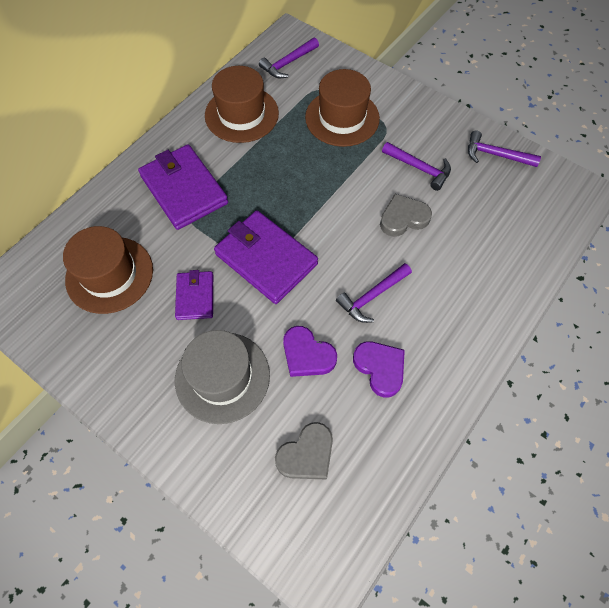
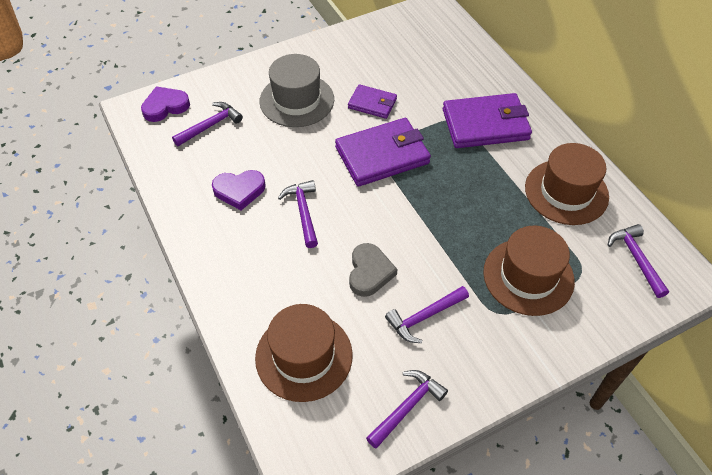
camera: 115 degrees right, 10 degrees down
(109, 274) = (420, 63): brown hat -> brown hat (304, 356)
(307, 355) = (281, 151): purple heart -> purple heart (165, 106)
(307, 454) = (210, 126): grey heart -> purple hammer

